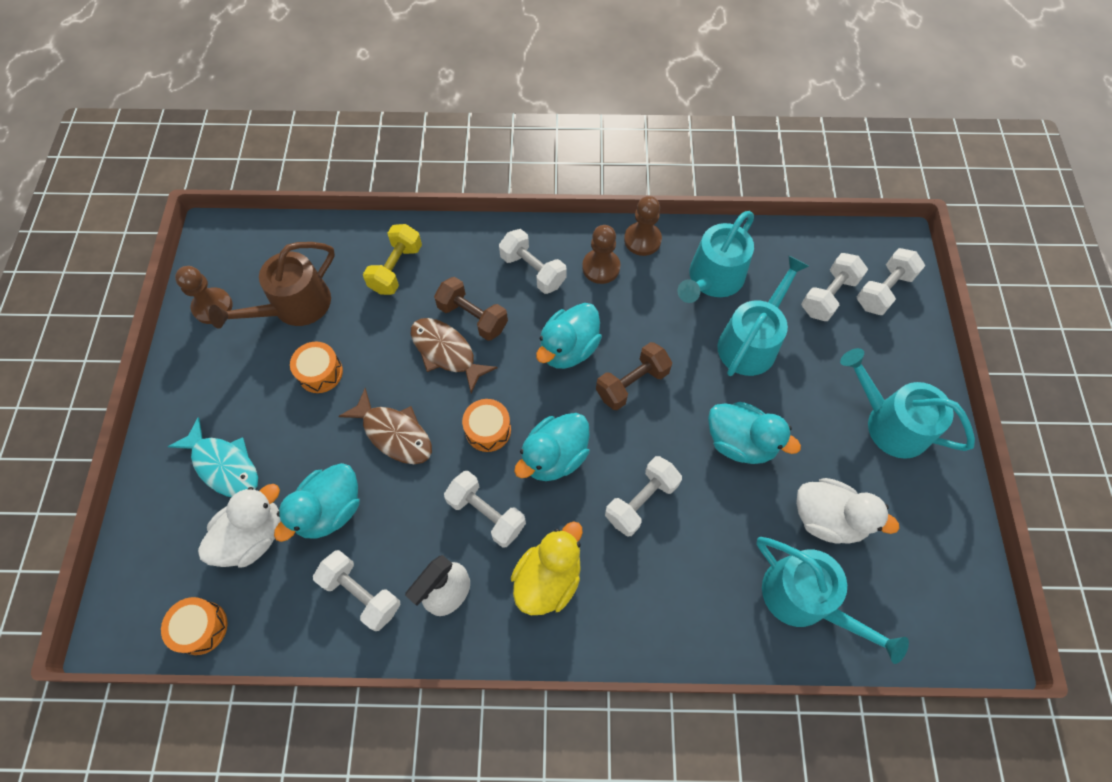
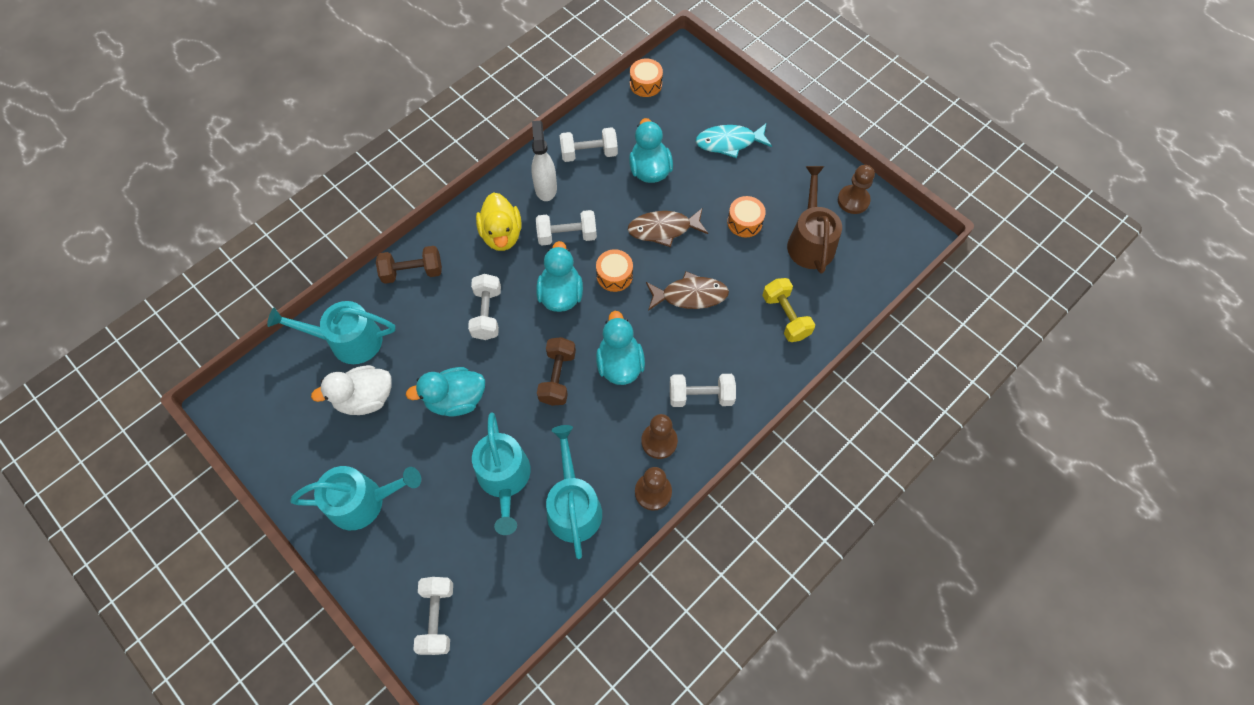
camera: 135 degrees right, 0 degrees up
(253, 536) = (672, 130): white duck -> none
(473, 317) = (701, 330): brown dumbbell -> brown dumbbell (412, 272)
(828, 296) = (477, 572): white dumbbell -> none

